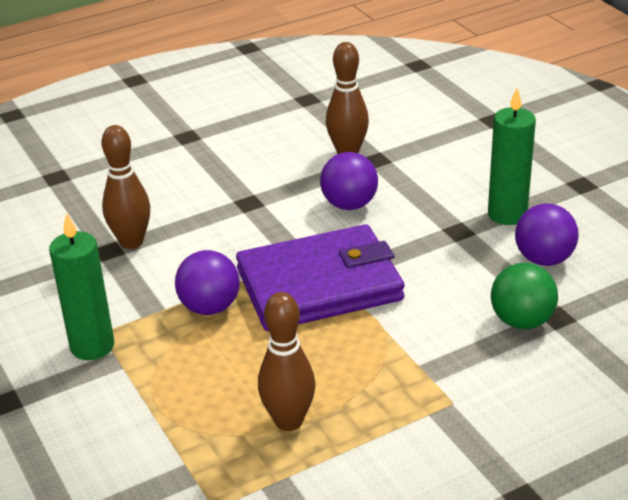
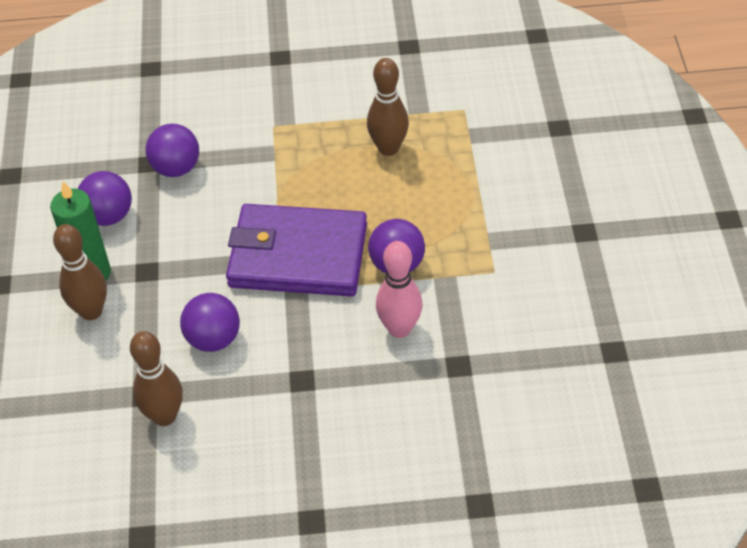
camera: 155 degrees left, 15 degrees up
(92, 346) = (505, 259): green candle -> none
(131, 242) = (433, 368): brown bowling pin -> brown bowling pin (91, 311)
(179, 259) = (399, 328): none -> pink bowling pin
(521, 321) = (176, 168): green ball -> purple ball

